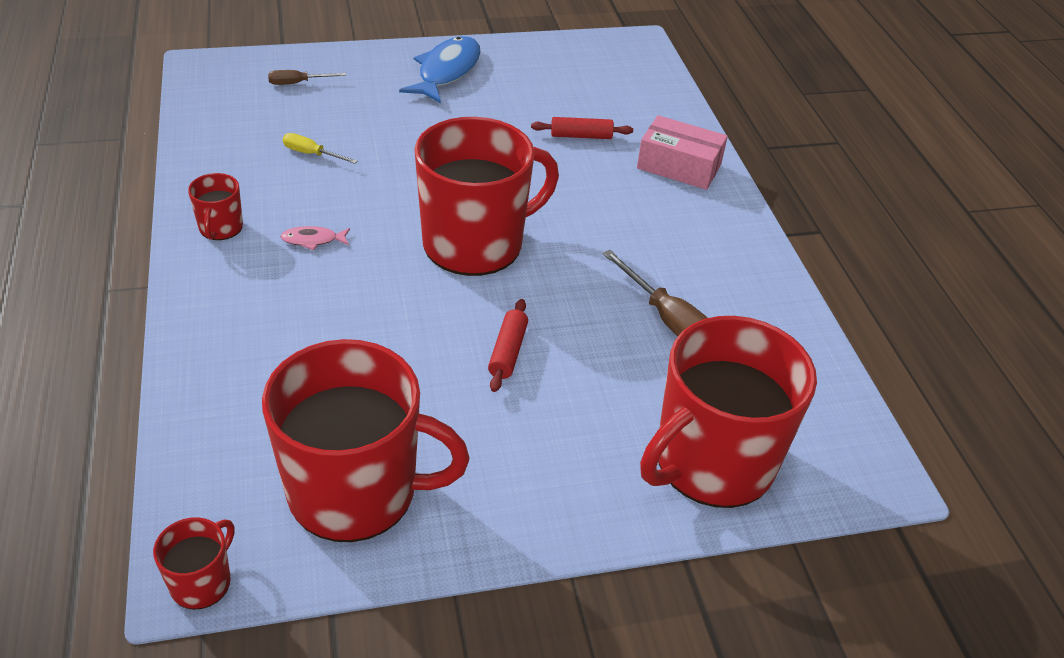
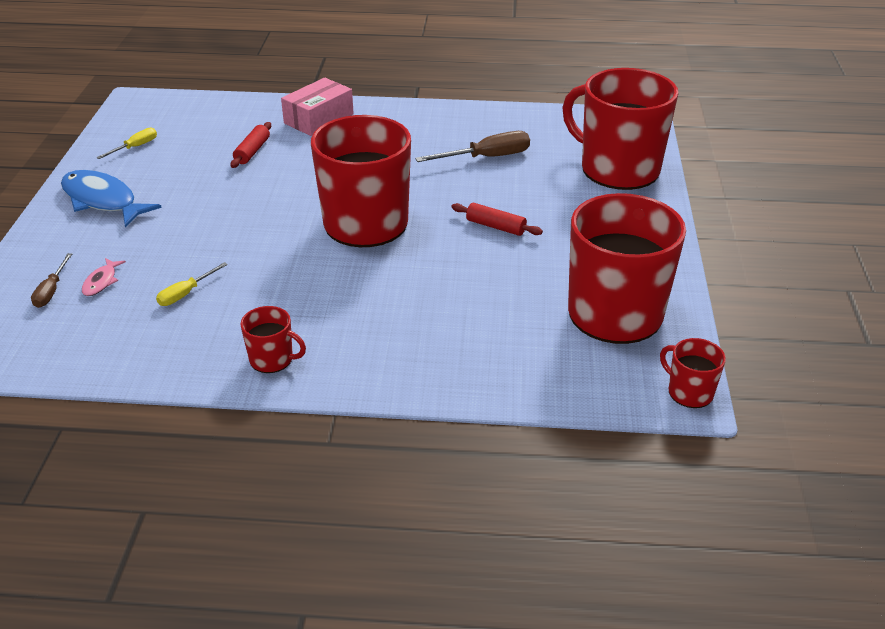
camera: 70 degrees left, 5 degrees down
(313, 240) = (319, 305): pink fish -> pink fish (101, 282)
(549, 65) = (135, 147): none -> yellow screwdriver
(712, 462) = (618, 169): red mug -> red mug turned 150 degrees clockwise

